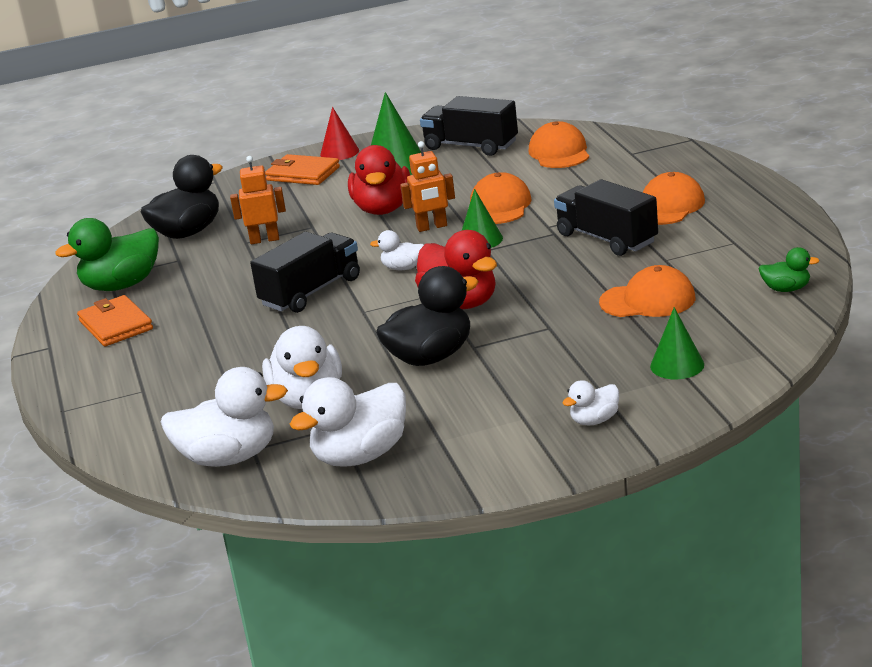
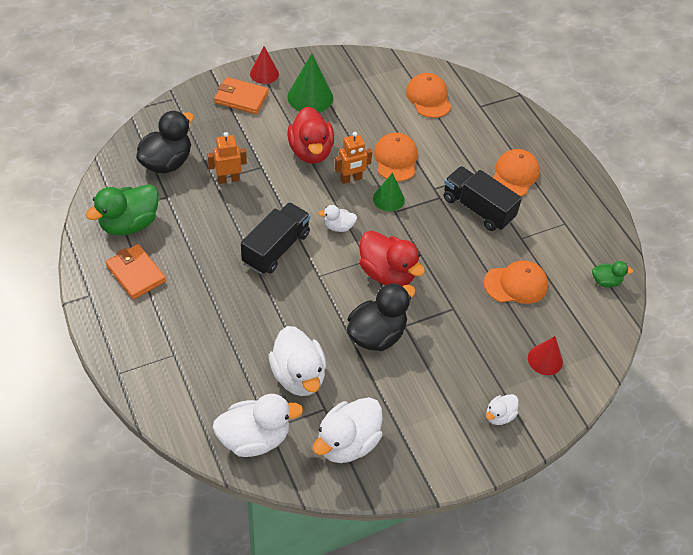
camera: 15 degrees left, 25 degrees up
(471, 146) = (362, 80): black truck -> none
(677, 365) = (545, 359): green cone -> red cone

